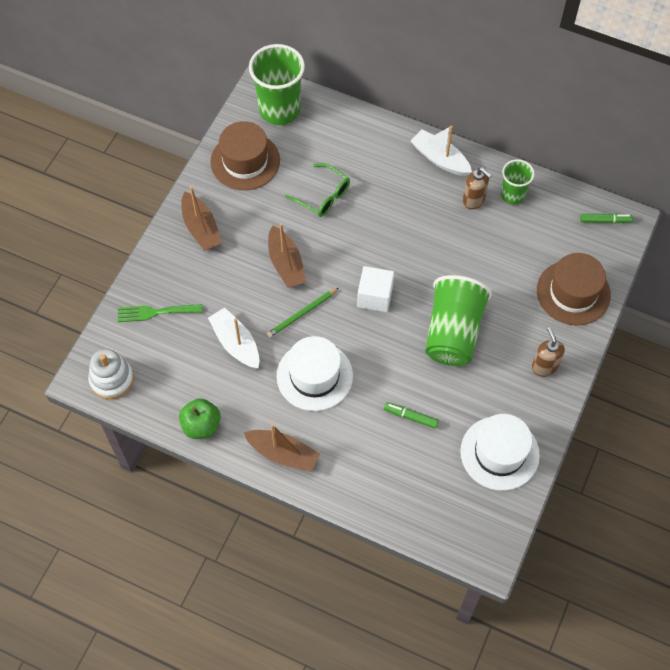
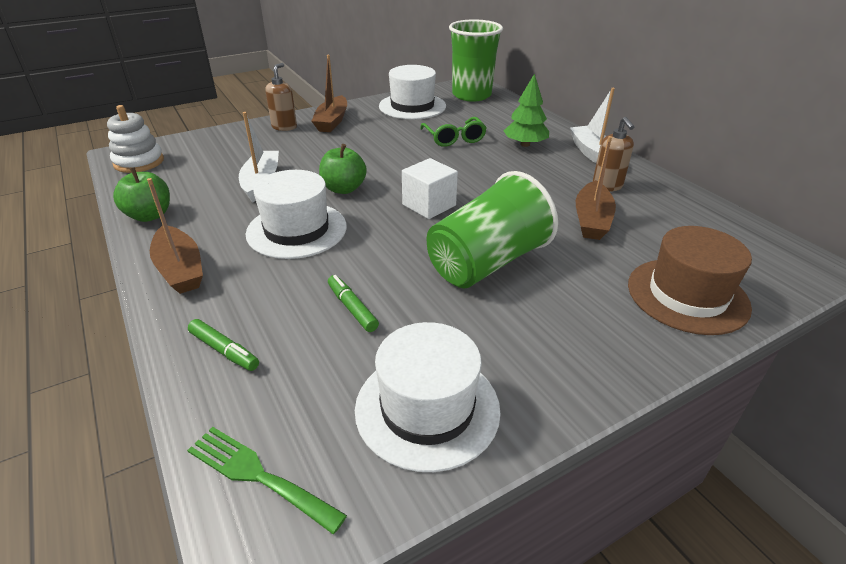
camera: 35 degrees right, 25 degrees down
(155, 312) = (231, 144): green fork -> green fork (258, 475)
(245, 161) = (412, 106): brown hat -> white hat
(286, 264) = (372, 159): brown boat -> brown boat (591, 220)
(301, 314) = (344, 189): green pencil -> green apple
(382, 173) = (525, 144): none -> green tree
(512, 195) = (658, 197): green cup -> none
(544, 367) = (585, 346): brown soap dispenser -> brown soap dispenser (284, 127)
(605, 220) = (778, 254): green marker -> green marker (224, 350)

